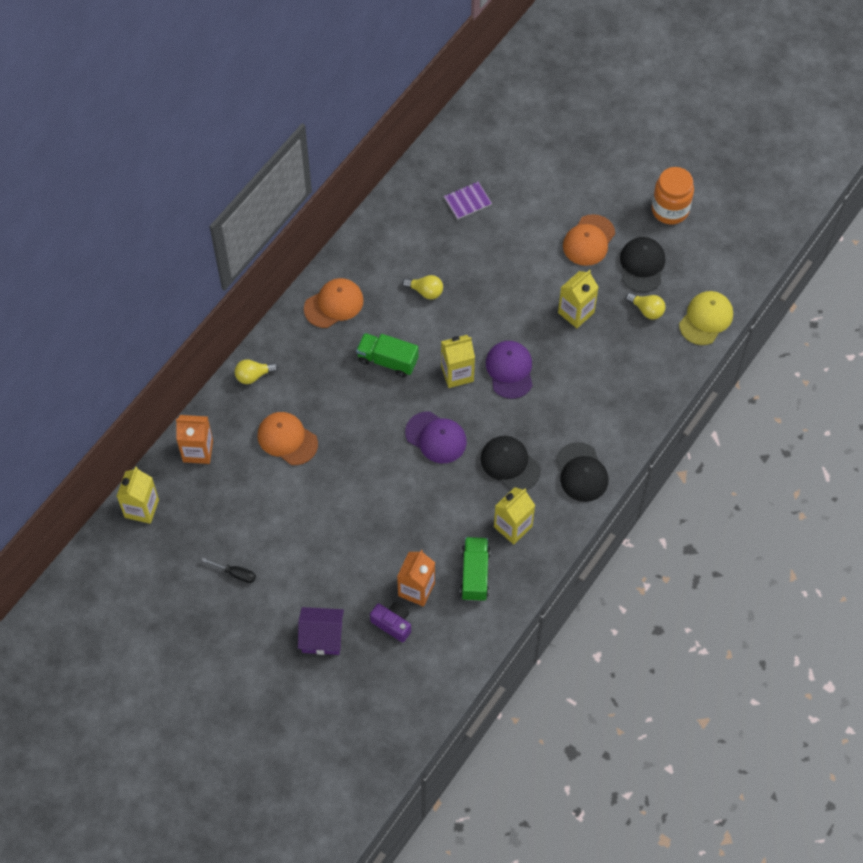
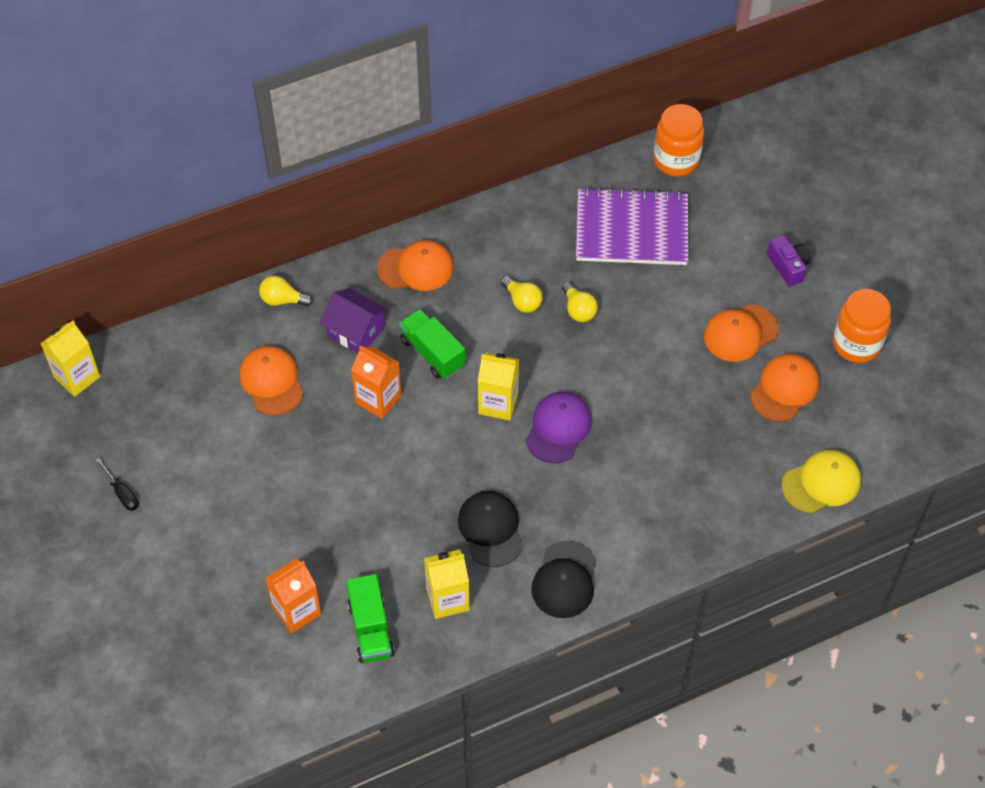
camera: 30 degrees right, 5 degrees down
(198, 451) = (173, 347): orange carton -> orange carton (378, 399)
(322, 637) = (162, 607): purple house -> purple house (356, 331)
(392, 624) = (246, 634): purple camera -> purple camera (788, 266)
(436, 437) = (429, 460): purple cap -> none
(465, 134) = (676, 160): none -> orange jar
(467, 201) = (631, 230): purple notebook -> purple notebook, size x2.28
(475, 574) = (370, 629): green truck -> green truck turned 135 degrees clockwise
(576, 312) = (674, 403): yellow carton -> none
(642, 265) = (784, 389): black cap -> orange cap
(646, 310) = (757, 440): yellow light bulb -> yellow light bulb (578, 310)

